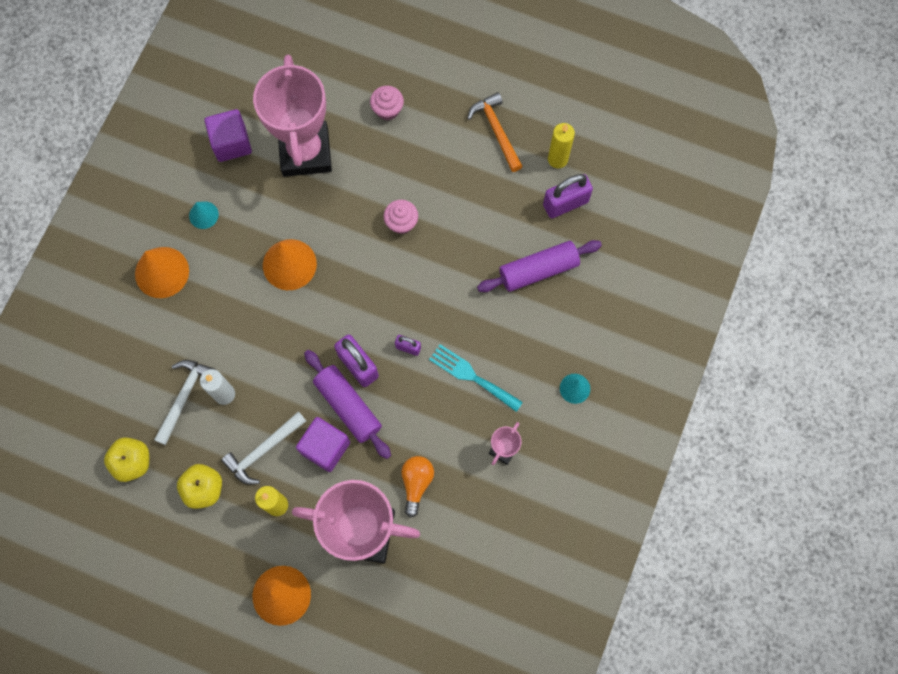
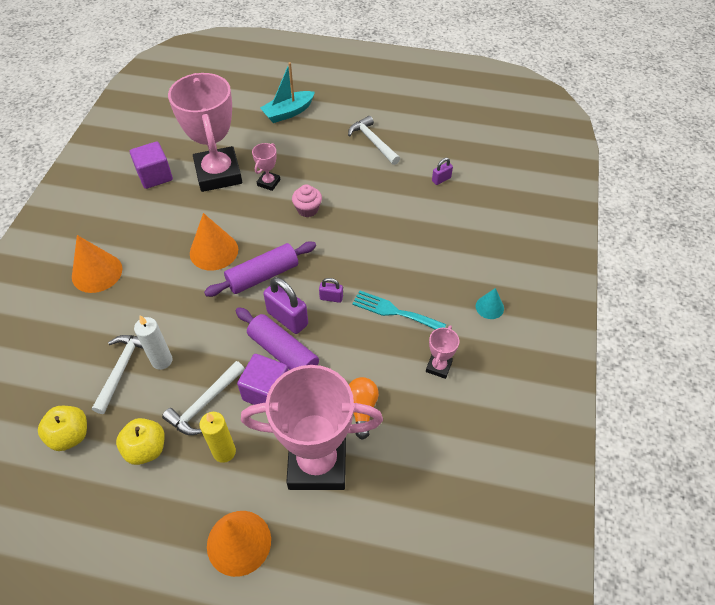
camera: 10 degrees left, 20 degrees down
(203, 215) = (133, 226): turquoise cone -> none
(362, 175) = (268, 182): none -> pink trophy
(387, 109) = (282, 140): pink cupcake -> none
(401, 65) = (288, 112): none -> turquoise boat
(496, 131) = (373, 142): orange hammer -> white hammer
(538, 270) = (432, 226): purple rolling pin -> purple rolling pin (263, 276)
(557, 159) = (426, 153): yellow candle -> none
(565, 203) = (441, 179): purple padlock -> purple padlock, size x0.53

